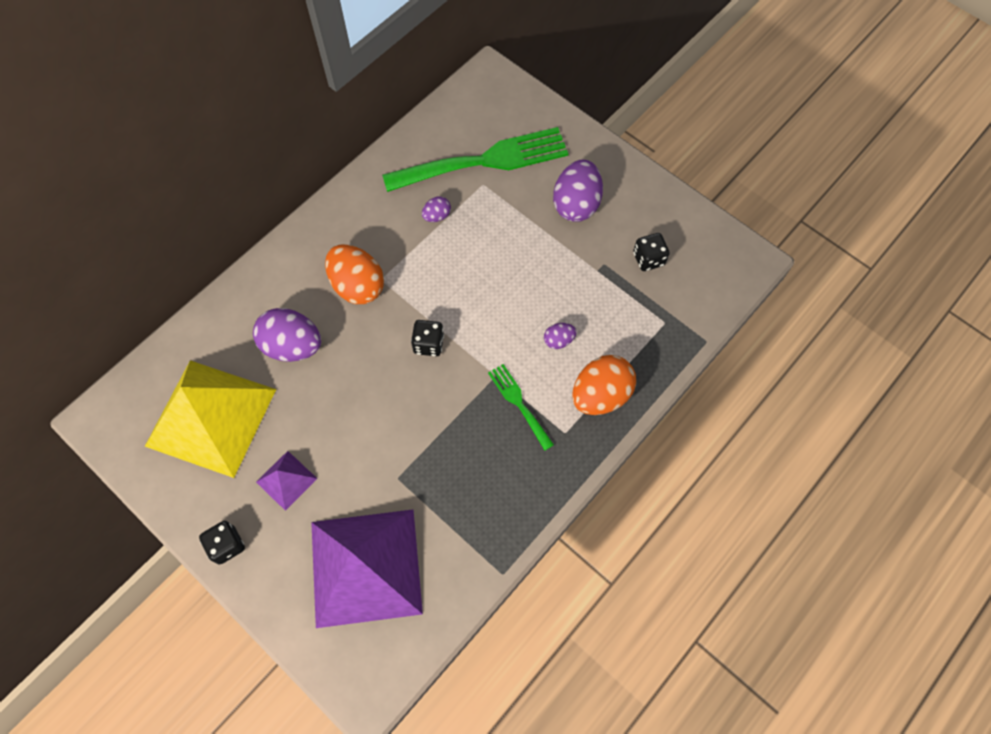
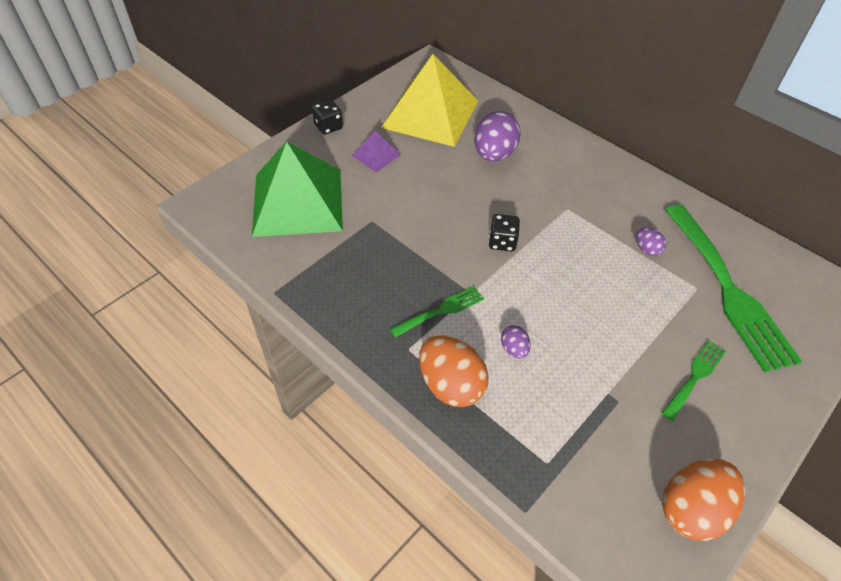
camera: 90 degrees right, 15 degrees down
(358, 286) = (557, 193): orange egg -> orange egg (692, 509)
(366, 566) = (298, 202): purple pyramid -> green pyramid
(576, 204) = (695, 376): purple egg -> green fork
(648, 259) = (634, 452): black dice -> none

